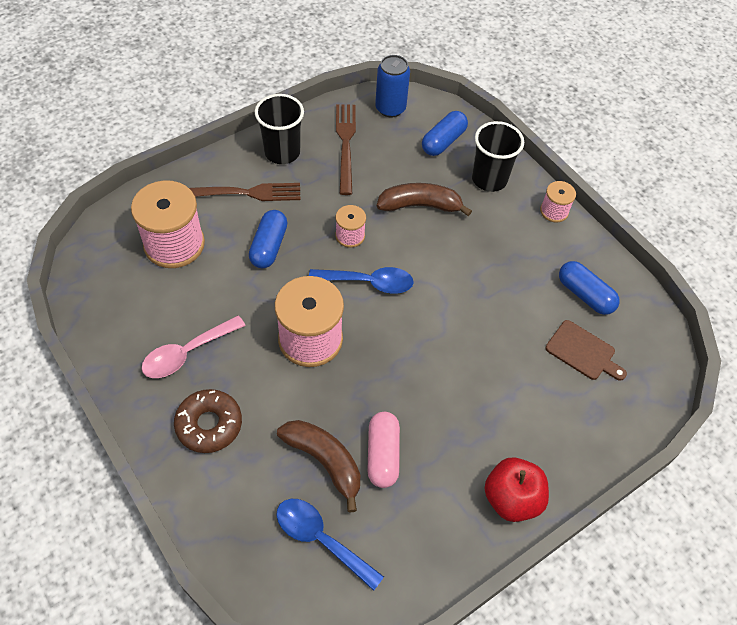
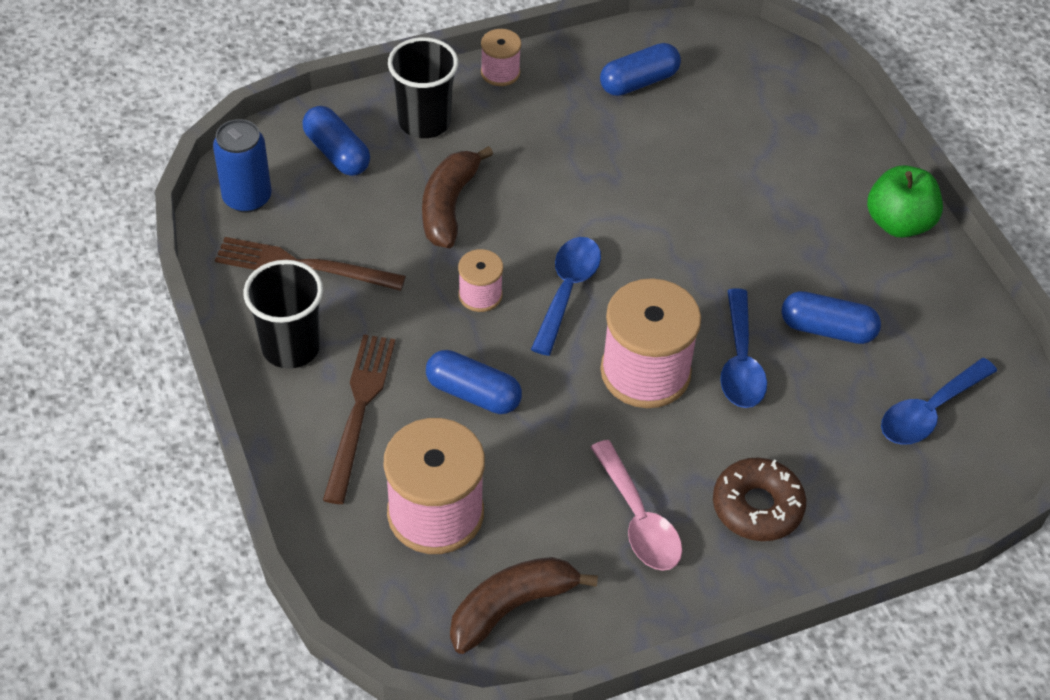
camera: 75 degrees left, 5 degrees down
(324, 461) = (828, 389): brown banana -> brown banana (512, 607)
(335, 398) = (740, 362): none -> blue spoon
(383, 454) = (827, 329): pink capsule -> blue capsule
(511, 498) = (898, 223): red apple -> green apple
(583, 352) = (720, 107): brown cutting board -> none

